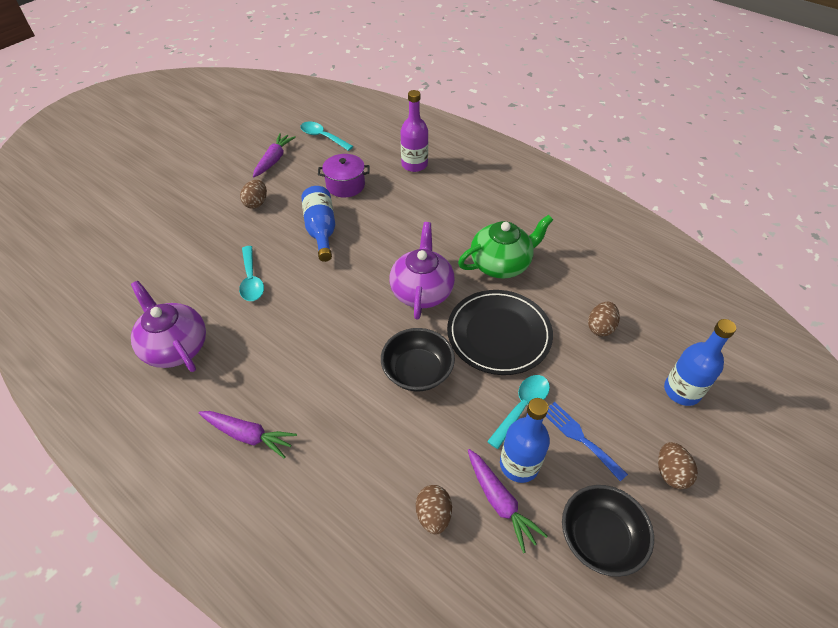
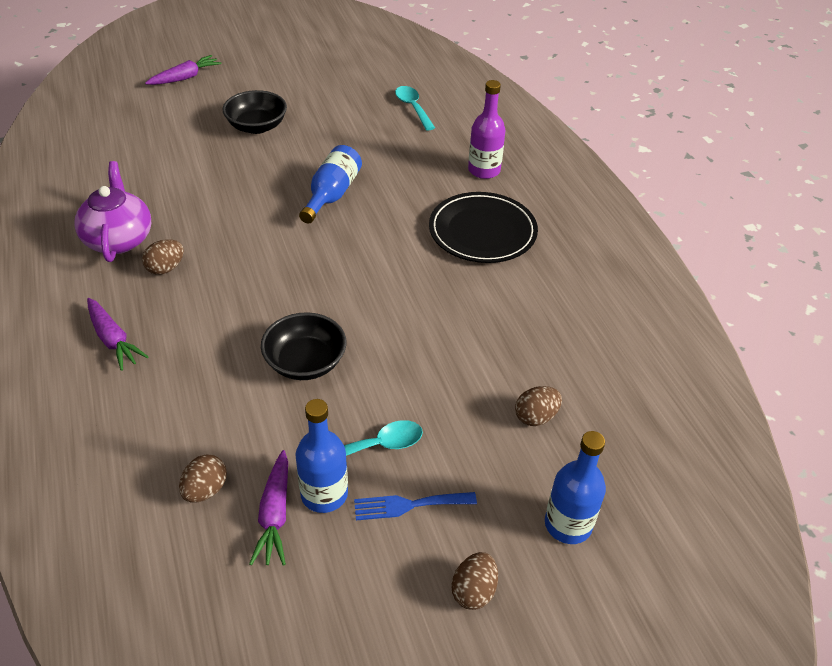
camera: 30 degrees right, 5 degrees down
(251, 280) = (229, 212): turquoise spoon -> none
(256, 203) = (294, 145): brown egg -> brown egg (166, 268)
(274, 160) = (345, 112): purple carrot -> purple carrot (185, 77)
(345, 185) = (393, 162): purple pot -> none
(422, 291) = (377, 293): purple teapot -> none
(499, 334) = (417, 369): black plate -> black plate (482, 231)
(501, 264) = (485, 305): green teapot -> none
(580, 437) = (409, 505): blue fork -> blue fork turned 90 degrees counterclockwise
(600, 538) = (340, 602): black bowl -> black bowl (257, 126)

